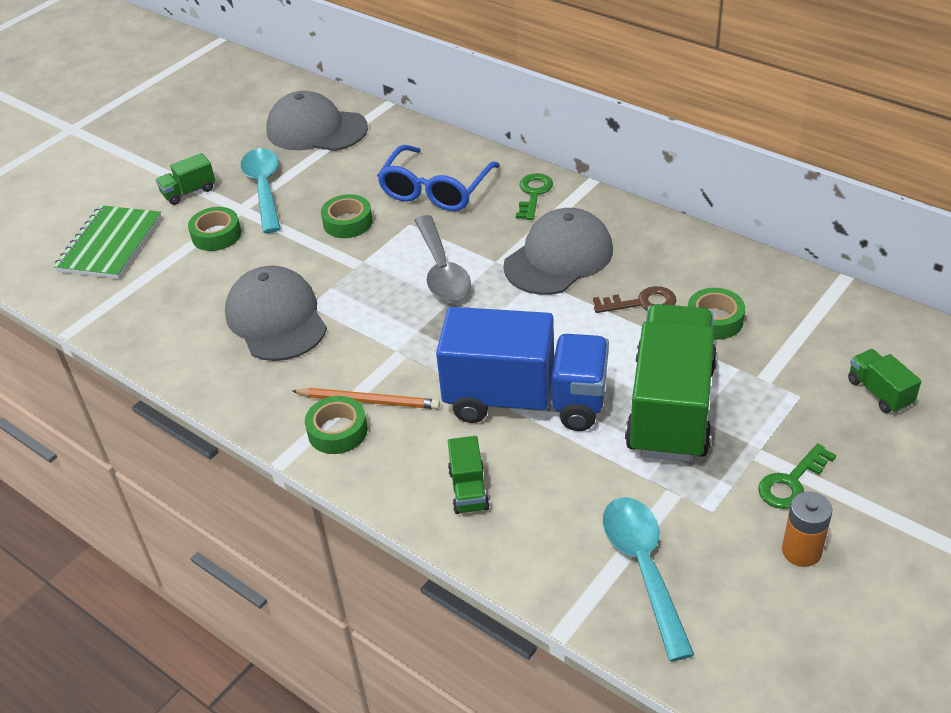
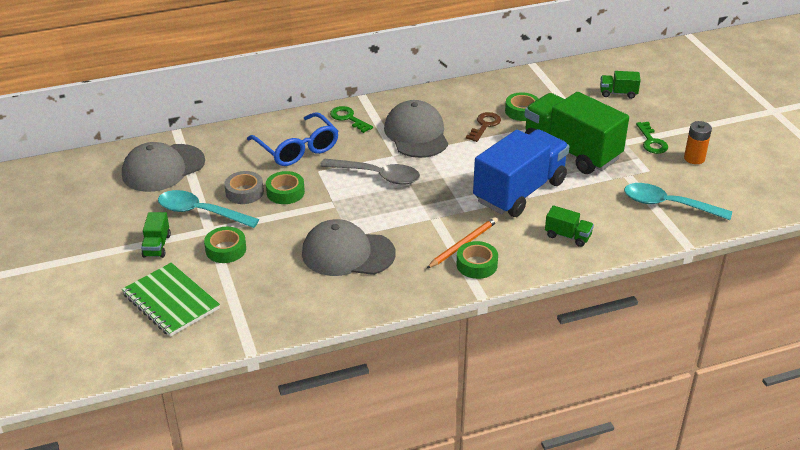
camera: 60 degrees left, 5 degrees down
(323, 197) = (244, 192): none -> grey tape

